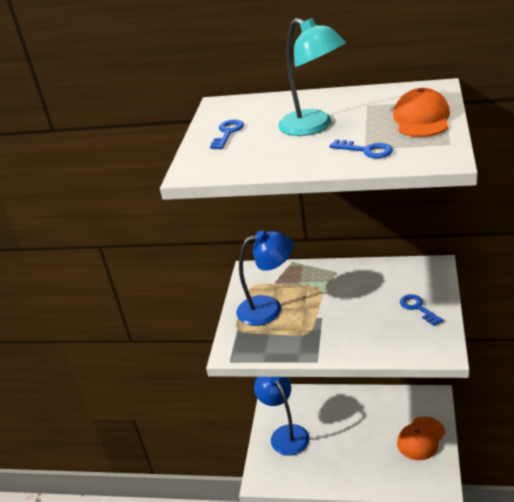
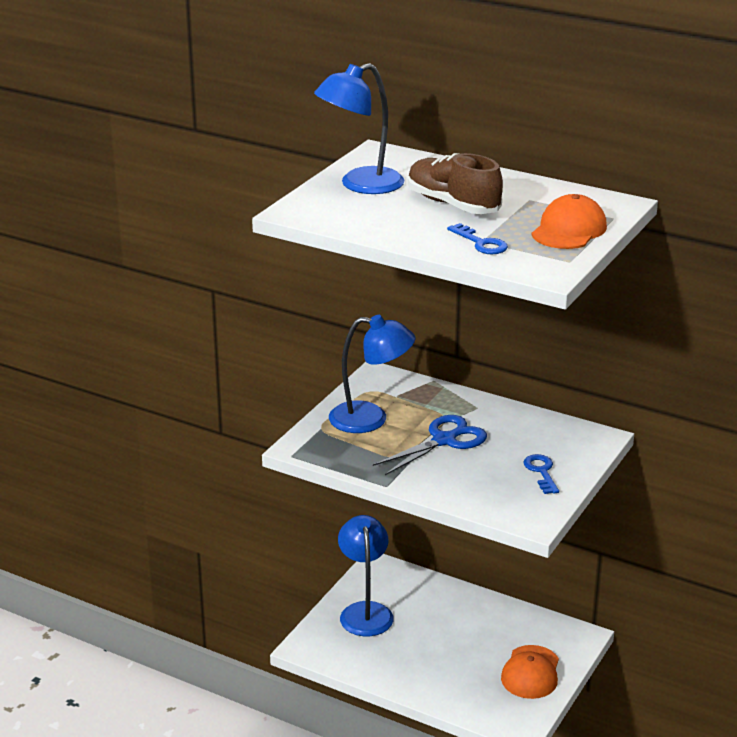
camera: 15 degrees right, 5 degrees down
(227, 133) = (360, 185): blue key -> blue lamp
(314, 126) = (453, 204): turquoise lamp -> brown shoe
(332, 307) = (444, 440): none -> blue scissors
(421, 438) = (531, 672): orange cap -> orange cap turned 45 degrees counterclockwise

